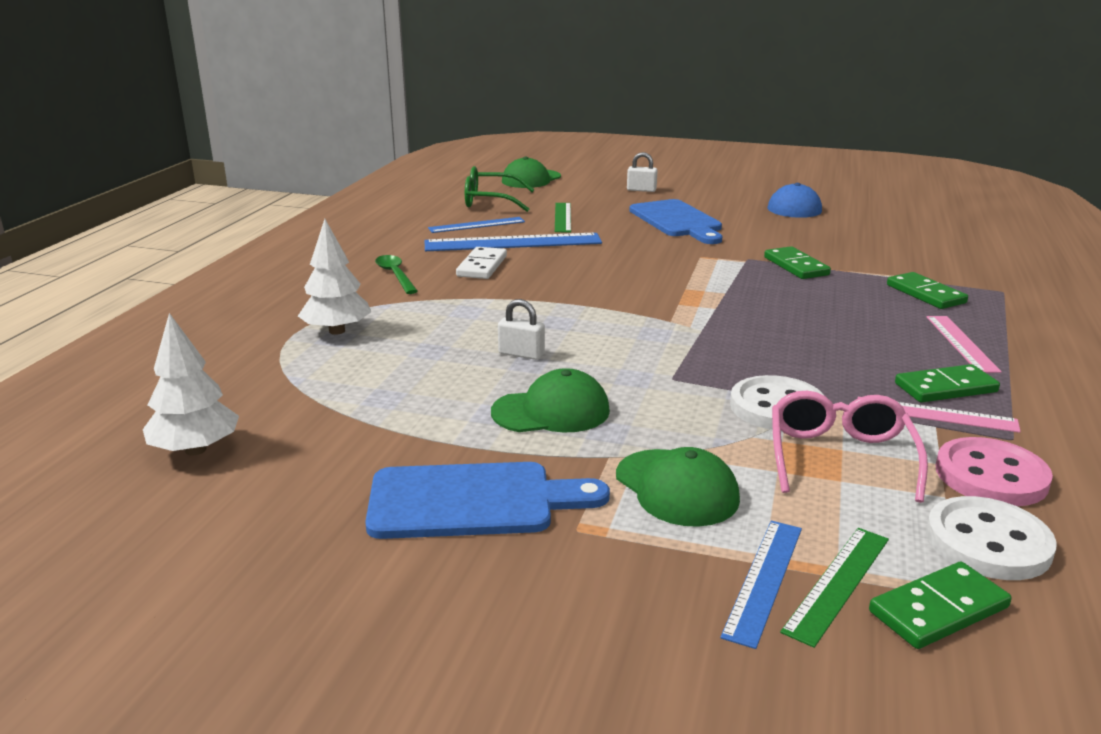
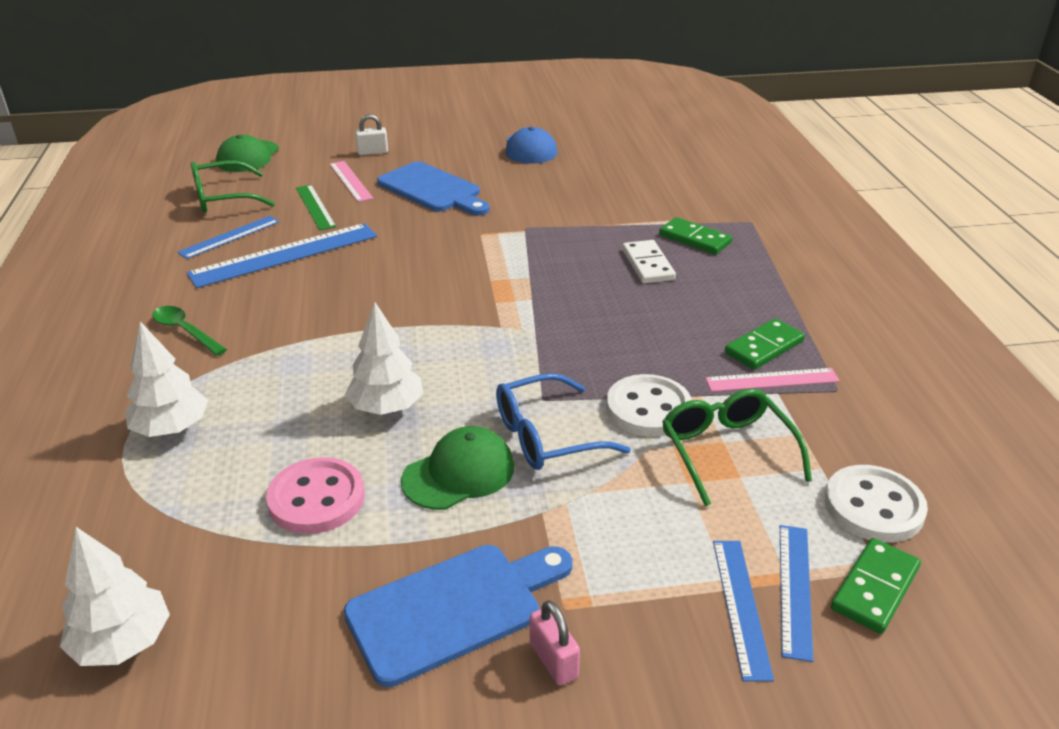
camera: 25 degrees left, 10 degrees up
(482, 266) = (273, 296): white domino -> white domino (648, 265)
(521, 354) = (386, 407): white padlock -> white tree
(536, 563) = (553, 660): none -> pink padlock
(655, 404) = (546, 436): none -> blue glasses
(676, 488) = (619, 530): green cap -> none
(796, 266) = (572, 228): green domino -> none
(837, 583) = (795, 589): green ruler -> blue ruler
(840, 457) = (726, 451): pink glasses -> green glasses
(961, 343) = (750, 292): pink ruler -> pink ruler (350, 181)
(991, 476) = (842, 435): pink button -> pink button (316, 498)

